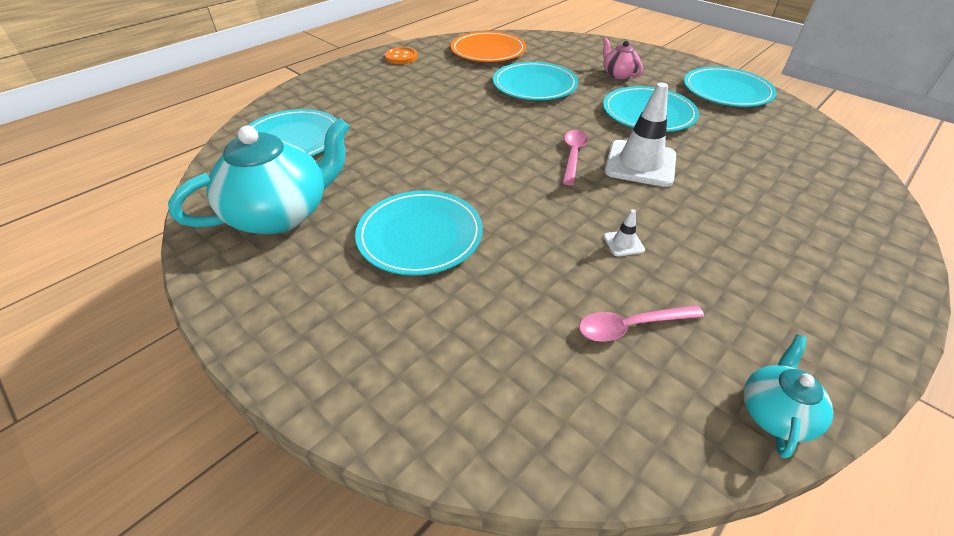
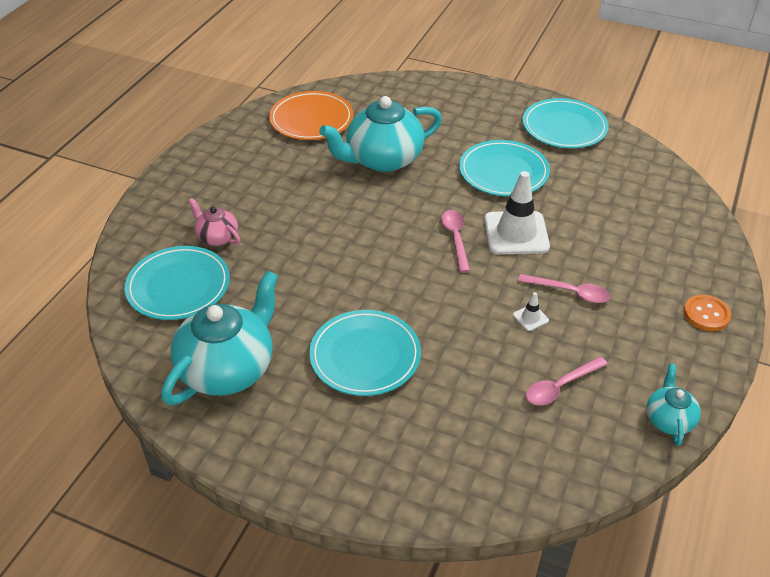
camera: 20 degrees left, 0 degrees up
(401, 57) = (221, 148): orange button -> orange button (706, 314)
(534, 85) = (383, 159): turquoise plate -> turquoise teapot
(618, 74) = (458, 126): pink teapot -> pink teapot (217, 237)
(681, 229) = (570, 292): none -> pink spoon

